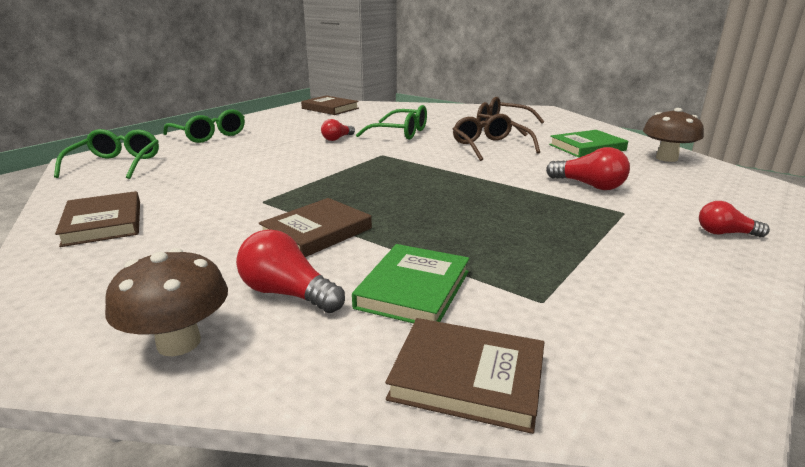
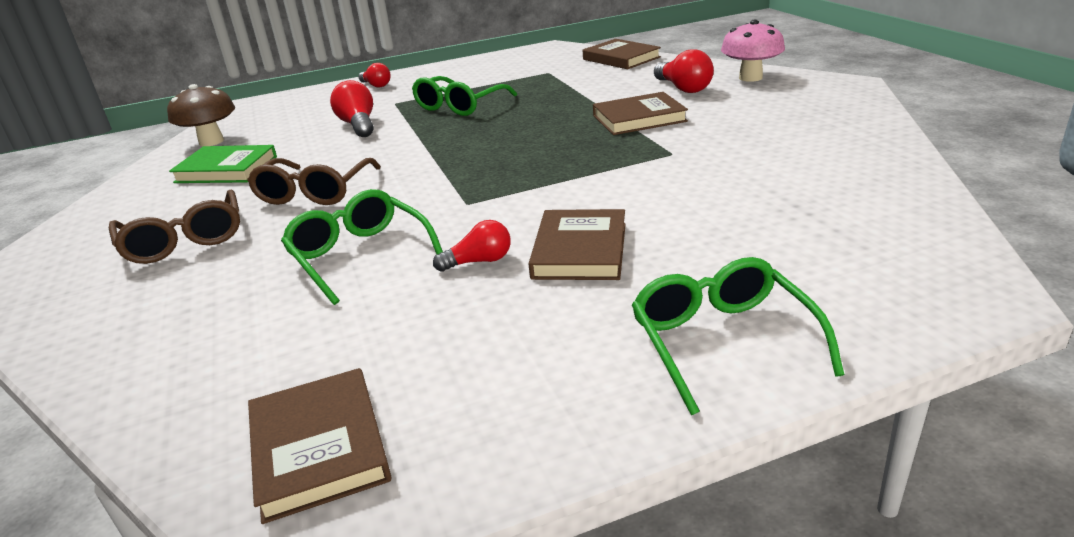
camera: 145 degrees left, 5 degrees up
(103, 223) = (842, 152): brown book -> brown book (580, 250)
(116, 164) = (896, 262): green glasses -> green glasses (459, 106)
(179, 342) = (750, 78): brown mushroom -> pink mushroom
(413, 289) = (607, 83): green book -> none

